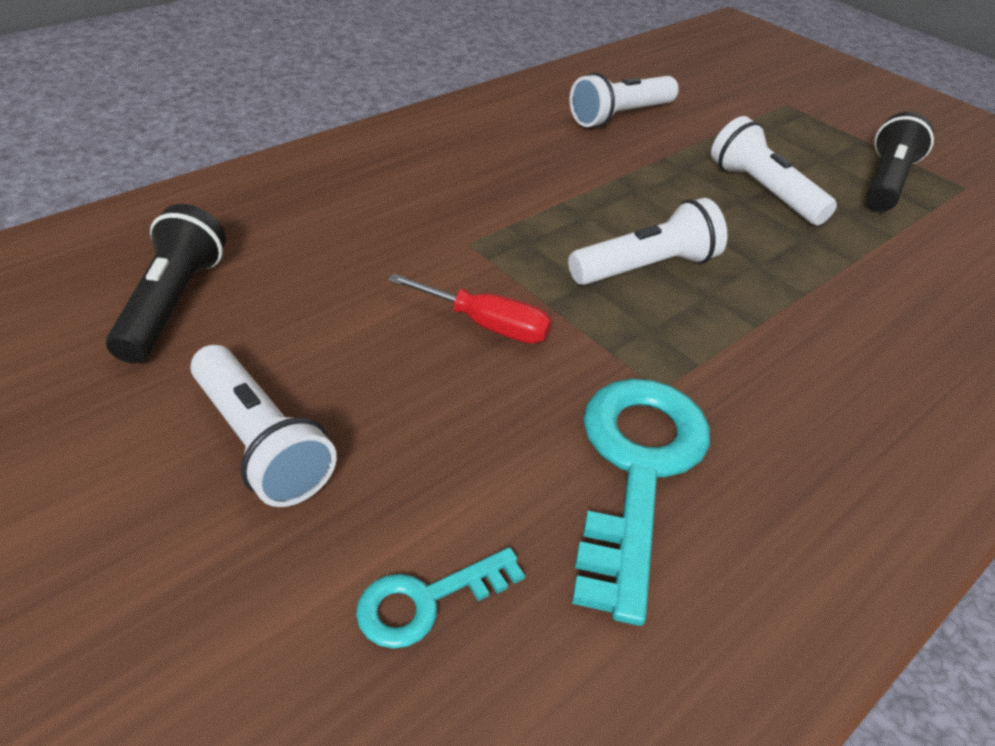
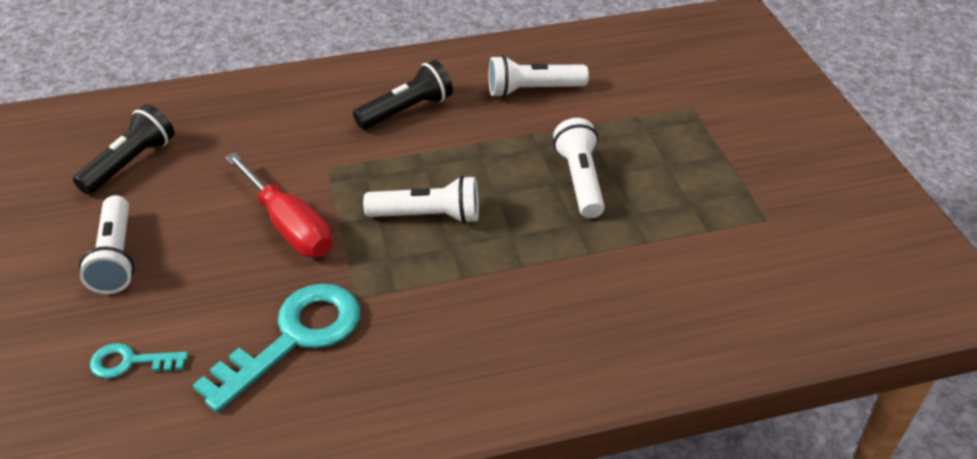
camera: 30 degrees right, 0 degrees up
(487, 325) = (289, 226): red screwdriver -> red screwdriver, size x1.54
(885, 182) = (697, 197): black flashlight -> black flashlight (406, 110)

